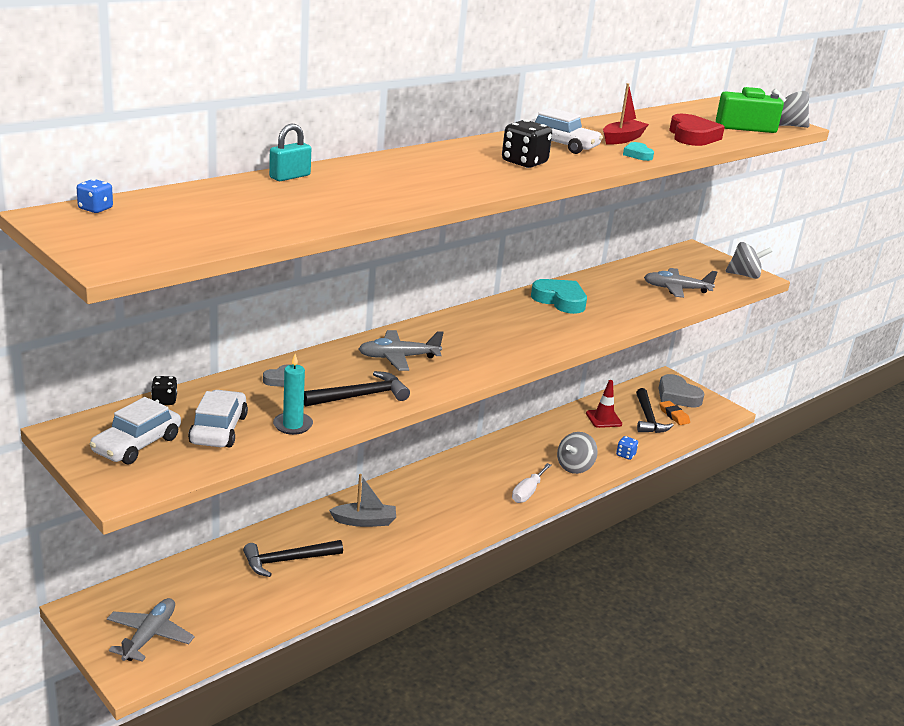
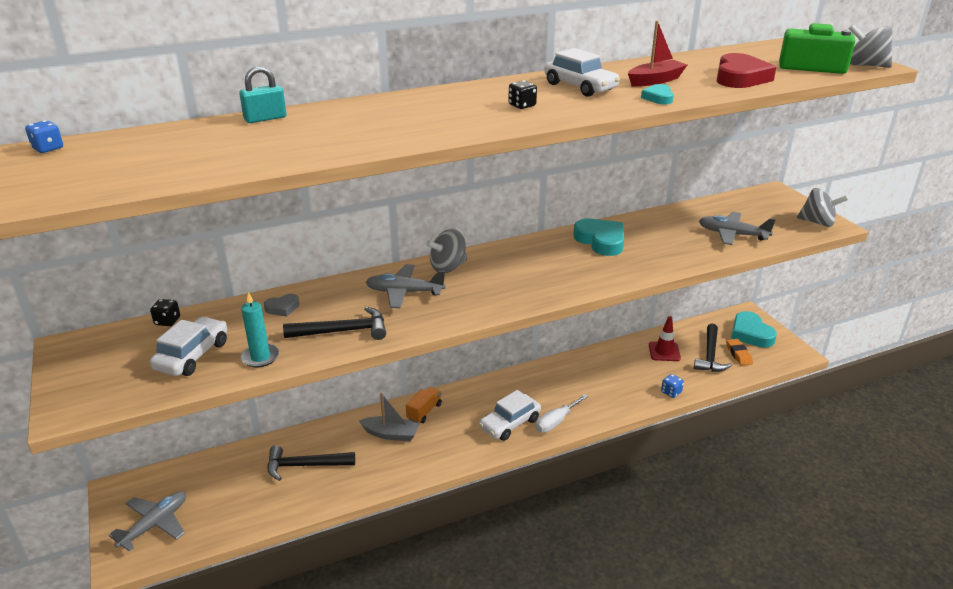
camera: 20 degrees right, 5 degrees up
(137, 445) = (112, 365): white car -> white car (510, 423)
(389, 497) = (424, 412): none -> orange truck
(524, 162) = (522, 105): black dice -> black dice, size x0.57
(574, 467) = (614, 400): grey spinning top -> grey spinning top (448, 267)
(677, 396) = (750, 334): grey heart -> turquoise heart

